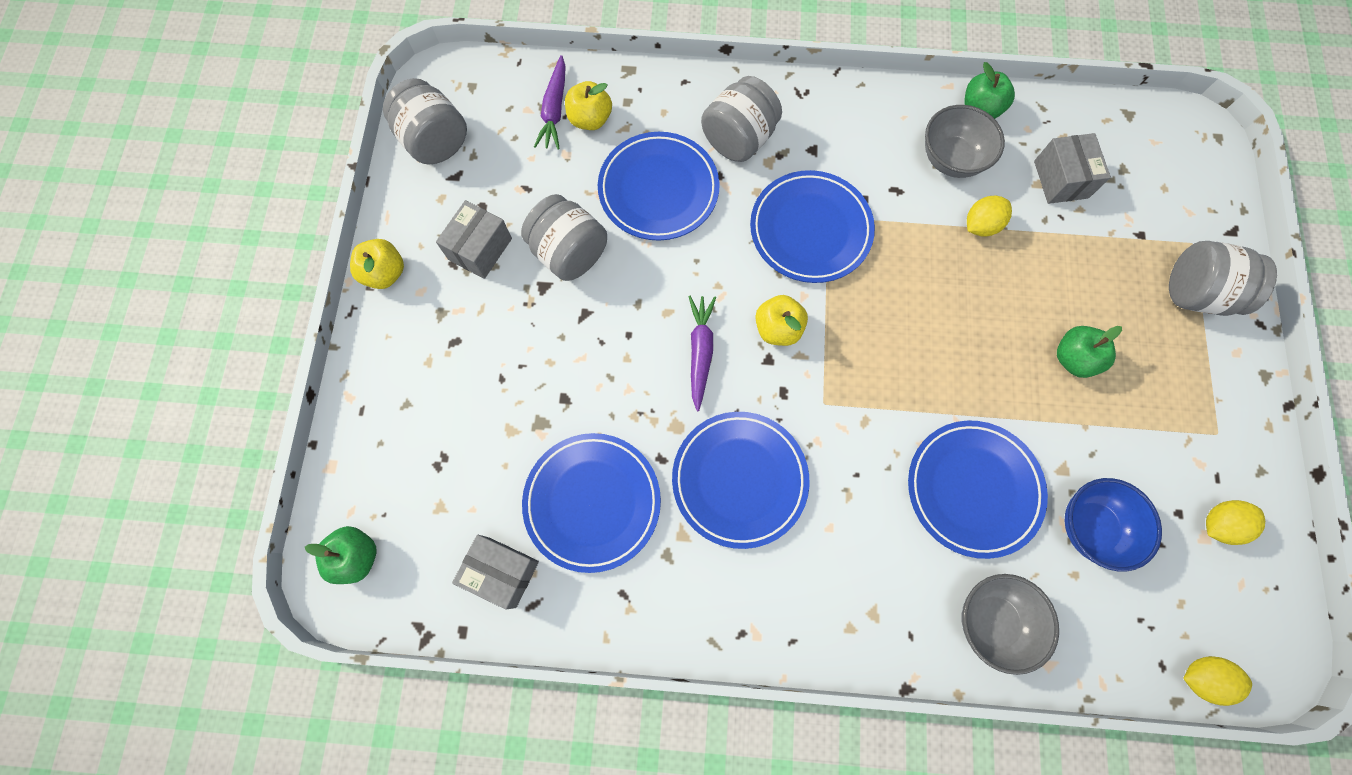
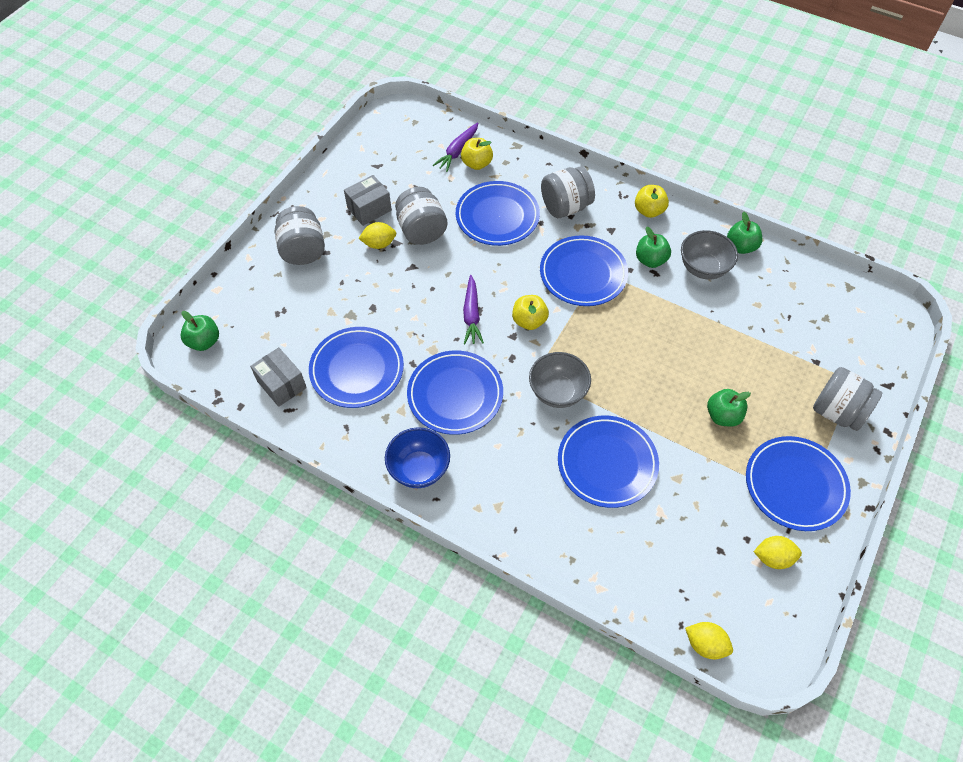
camera: 25 degrees right, 15 degrees down
(385, 273) = (306, 201): yellow apple -> yellow apple (649, 211)
(435, 141) = (376, 143): grey jar -> grey jar (303, 250)
(700, 352) = (471, 315): purple carrot -> purple carrot turned 150 degrees clockwise
(882, 174) = (650, 260): none -> green apple
(980, 225) = (702, 313): yellow lemon -> yellow lemon (379, 244)
(991, 621) = (575, 545): grey bowl -> grey bowl (557, 392)
(1061, 179) = (775, 307): grey box -> none
(1090, 527) = (677, 520): blue bowl -> blue bowl (419, 469)
(1197, 415) = (795, 485): none -> blue plate

